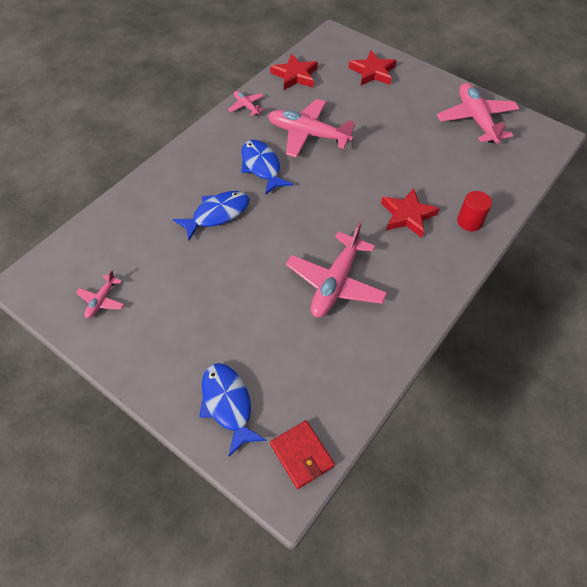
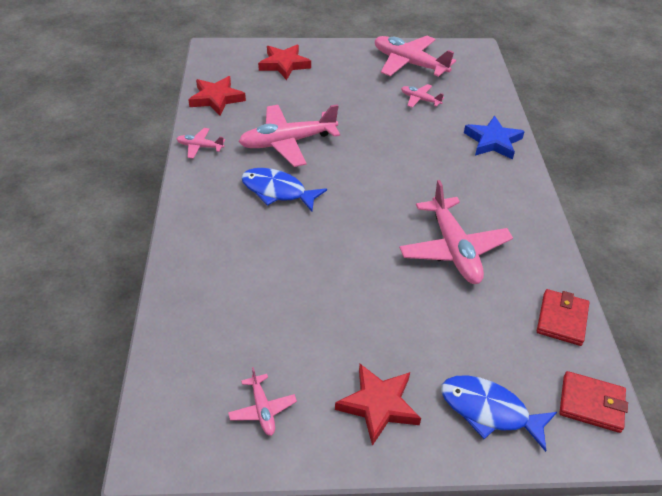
camera: 40 degrees left, 10 degrees down
(217, 214) = (284, 256): blue fish -> none
(354, 386) = (561, 319): none -> red wallet
(407, 215) = (444, 163): red star -> red star (378, 405)
(449, 154) = (420, 99): none -> pink plane
(469, 221) = (493, 141): red cylinder -> blue star

